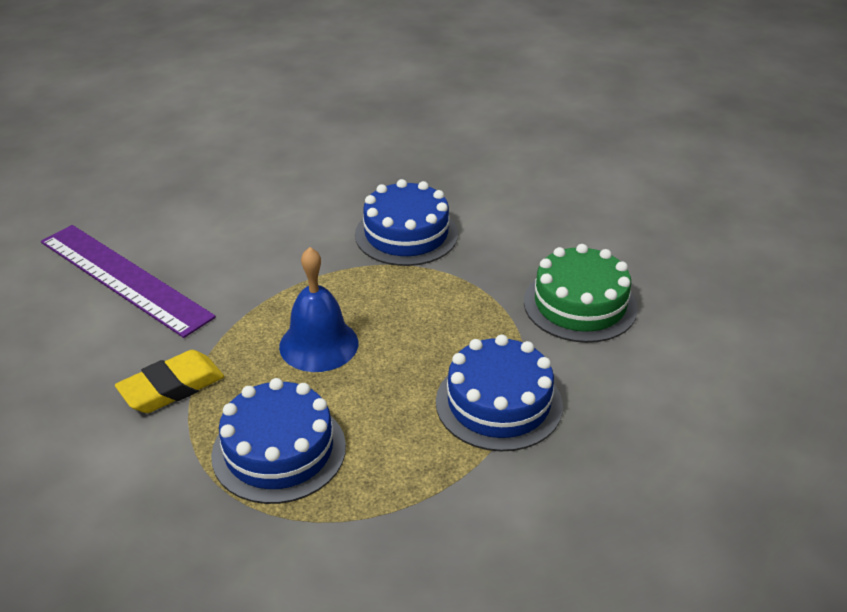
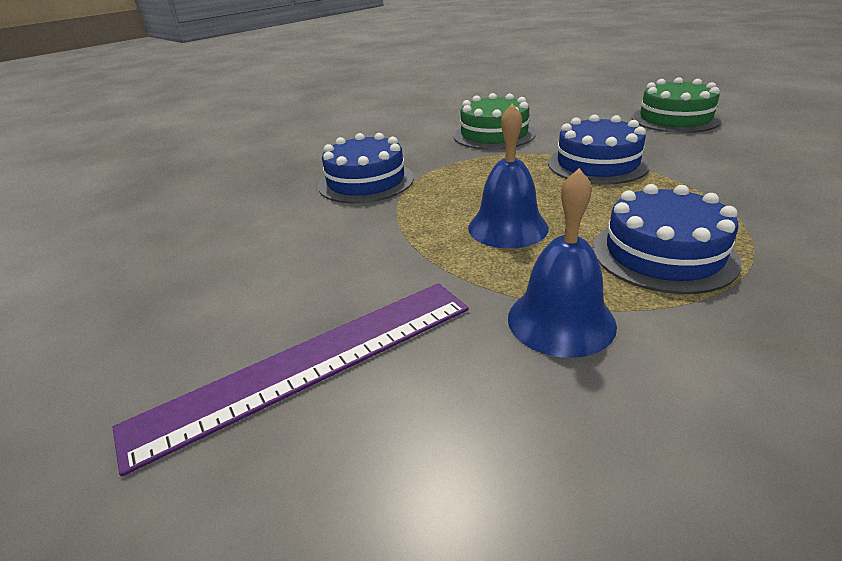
camera: 70 degrees left, 5 degrees down
(172, 387) = (561, 320): yellow eraser -> blue bell
(721, 491) = (675, 119): none -> green cake

